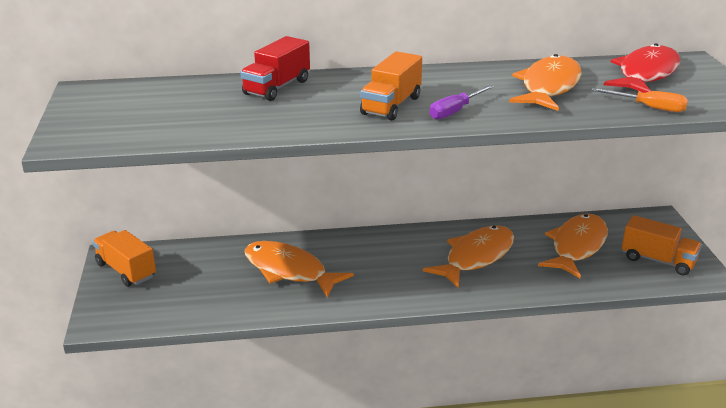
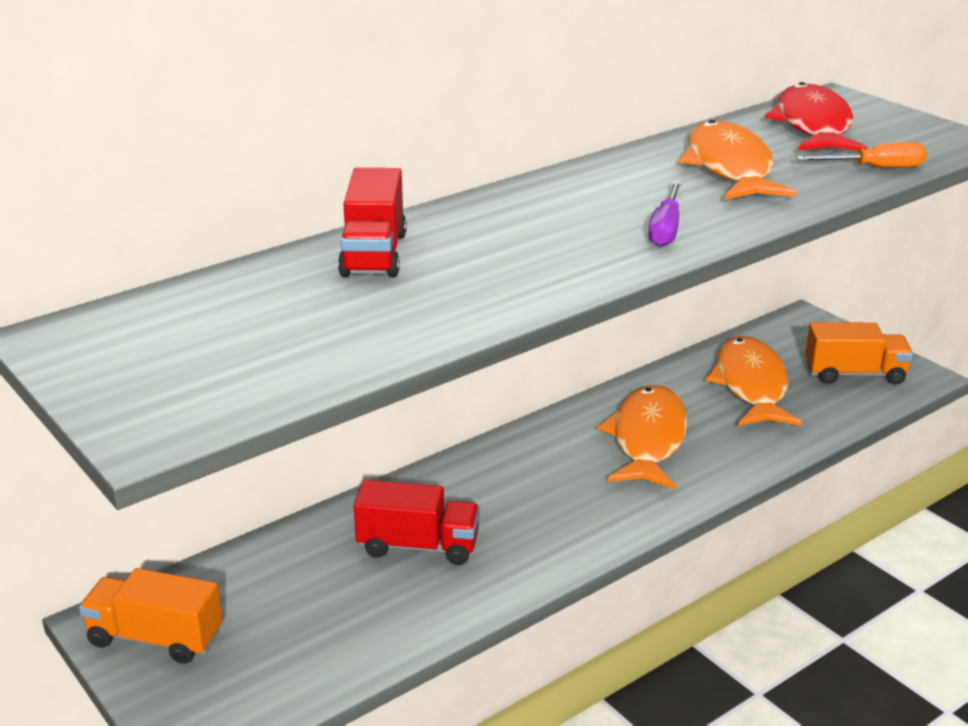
camera: 30 degrees left, 0 degrees up
(289, 271) = (418, 546): orange fish -> red truck
(391, 105) = (573, 241): orange truck -> none

